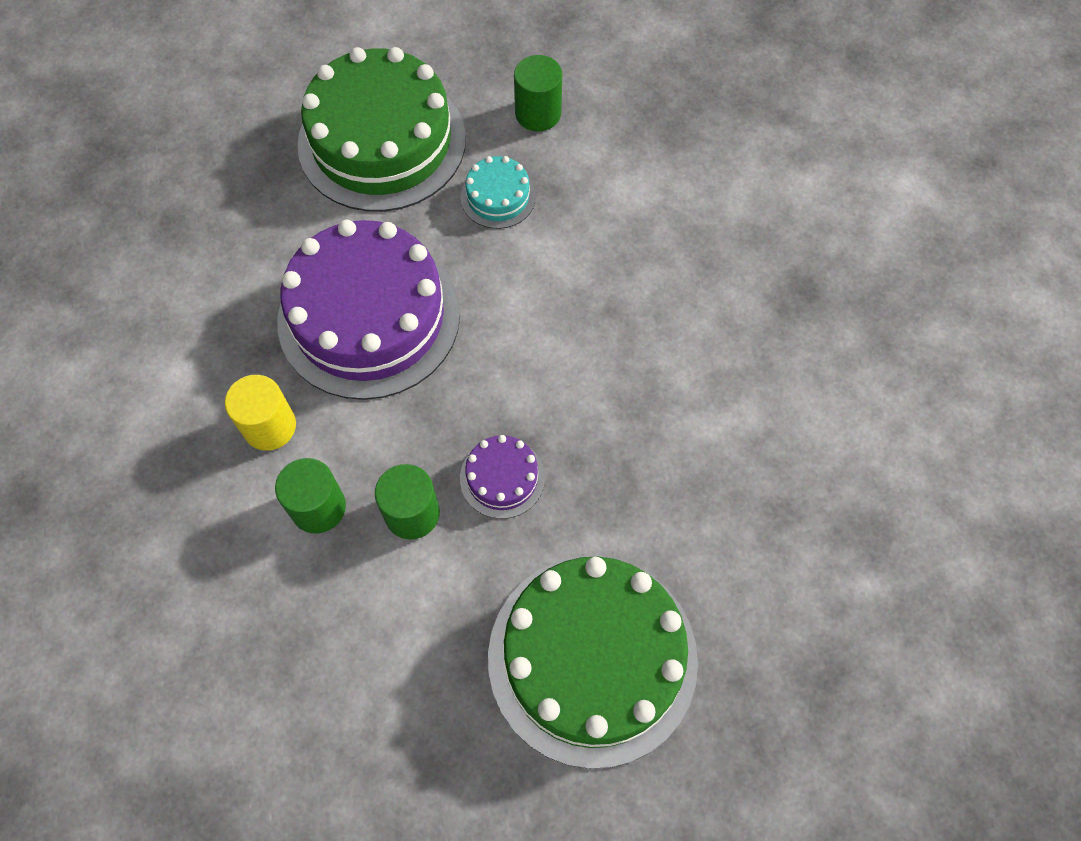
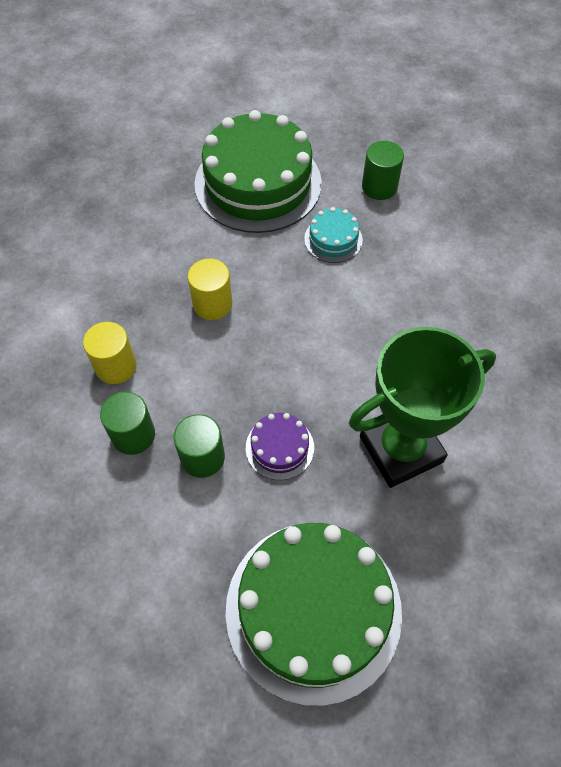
camera: 15 degrees right, 5 degrees down
(369, 317) = (212, 304): purple cake -> yellow cylinder
(646, 444) = (401, 449): none -> green trophy

